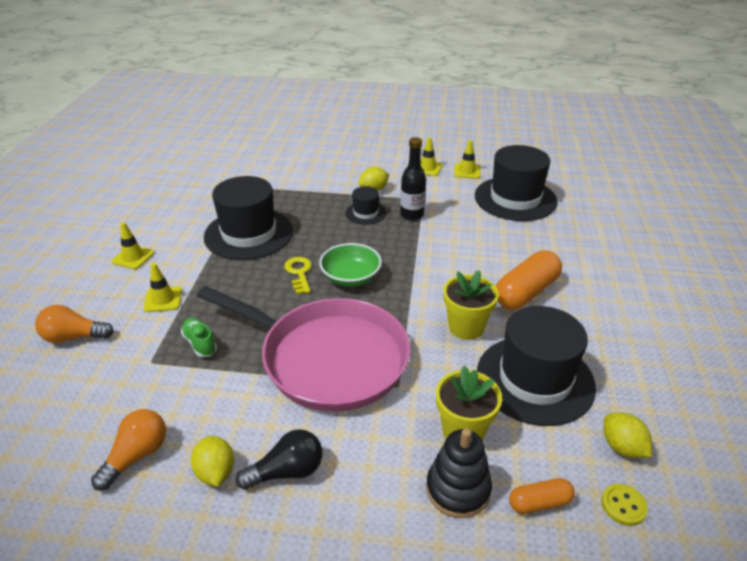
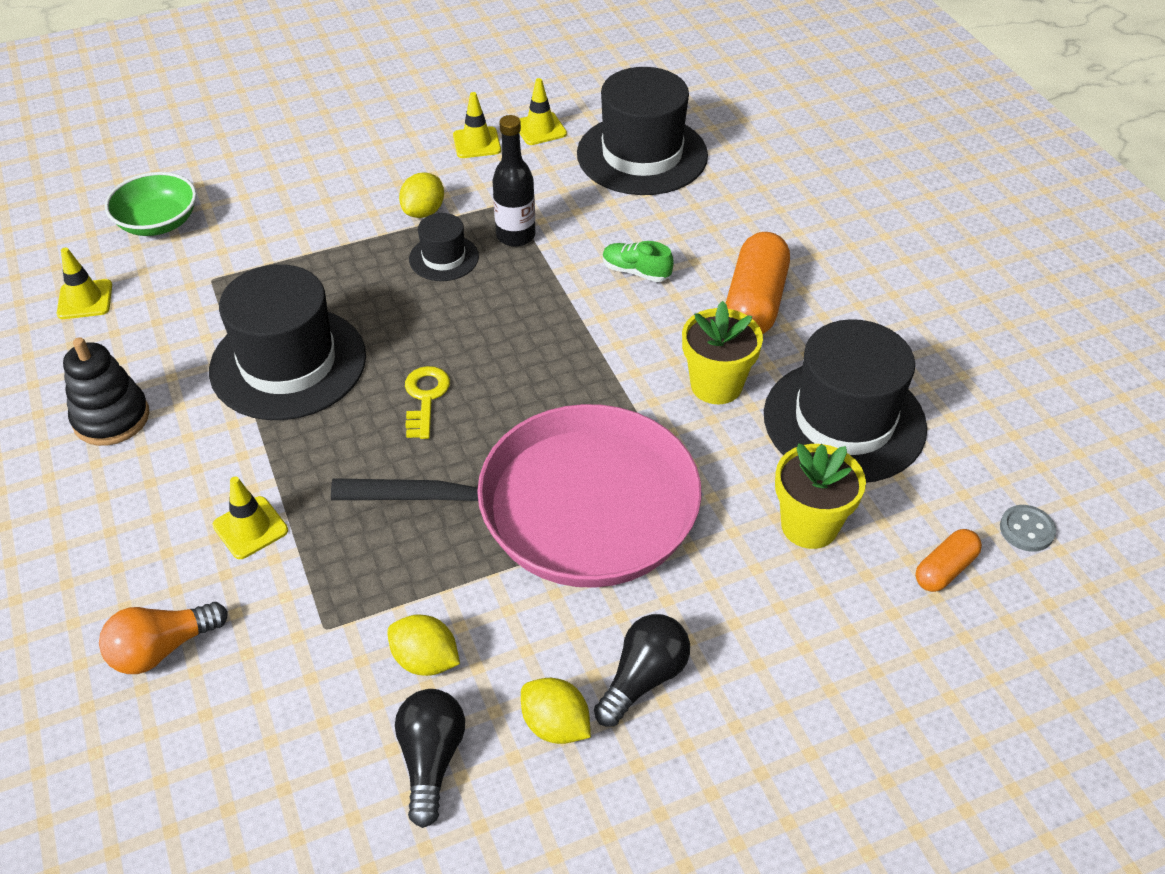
camera: 30 degrees left, 10 degrees up
(133, 257) = (128, 480): yellow traffic cone -> yellow traffic cone (85, 300)
(137, 456) = (431, 760): orange light bulb -> black light bulb
(200, 343) = (374, 568): green shoe -> green shoe (636, 272)
(299, 273) = (425, 397): yellow key -> yellow key turned 45 degrees clockwise
(351, 277) = (507, 374): green bowl -> green bowl (158, 222)
(458, 489) = (852, 598): black stacking toy -> black stacking toy (111, 418)
(622, 447) = (986, 462): yellow lemon -> yellow lemon (425, 660)
(623, 506) = (1026, 530): yellow button -> grey button

